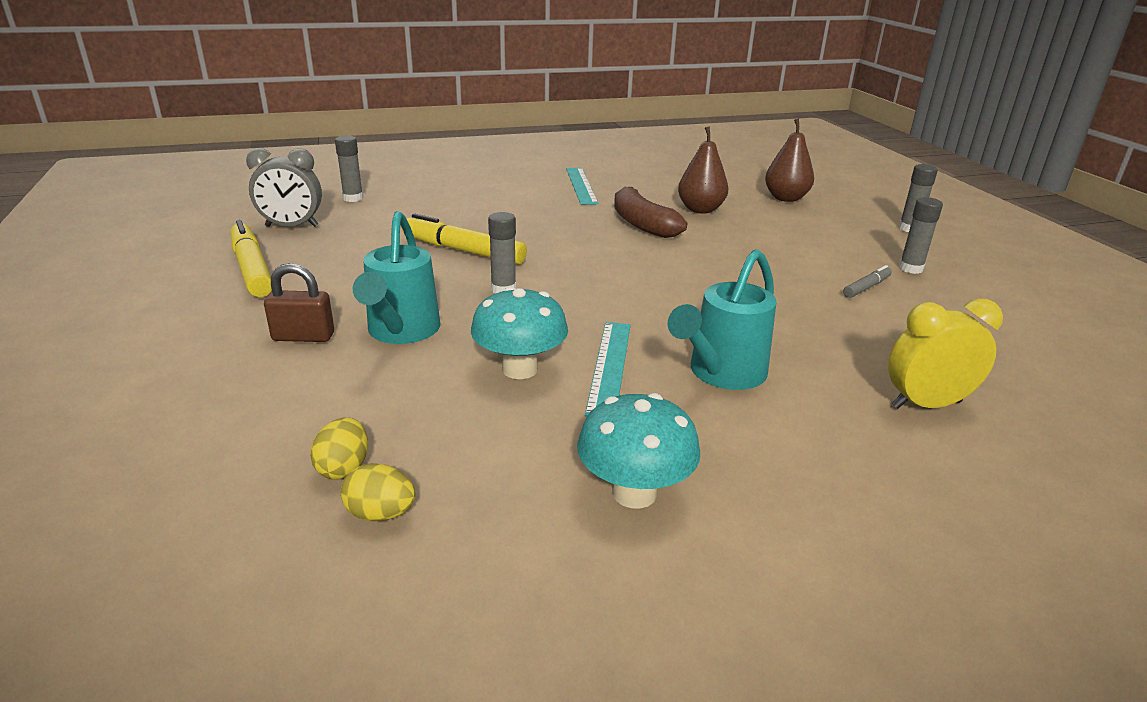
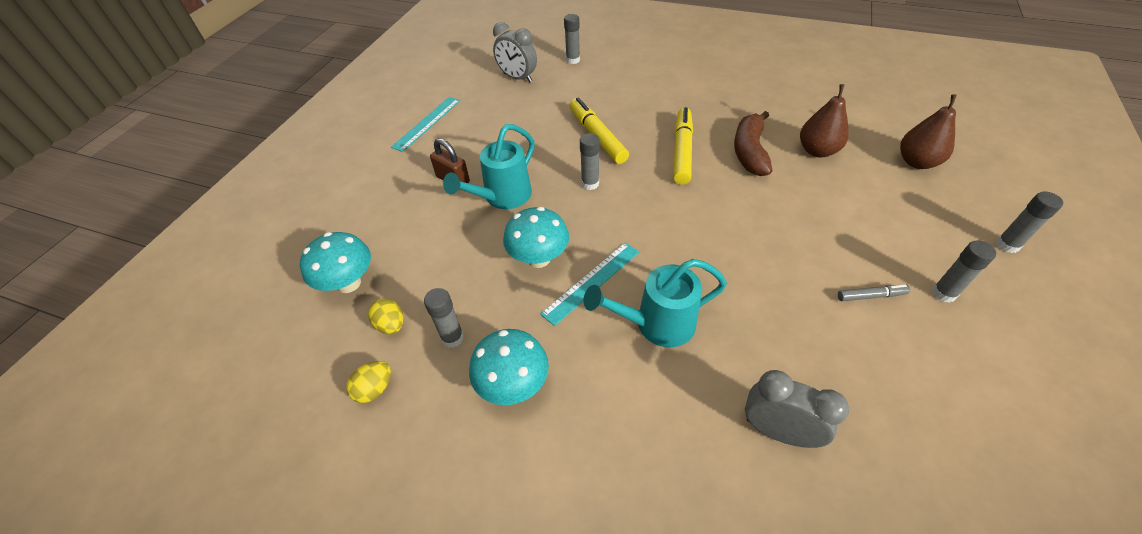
camera: 40 degrees right, 20 degrees up
(244, 499) = (348, 283): none -> turquoise mushroom
(252, 269) = (470, 111): yellow marker -> yellow marker (682, 151)
(344, 468) = (399, 286): yellow egg -> yellow egg (374, 389)
(495, 486) = (452, 338): none -> grey glue stick
(581, 185) = (743, 91): turquoise ruler -> turquoise ruler (427, 123)
(926, 404) = (777, 431): yellow clock -> grey clock

